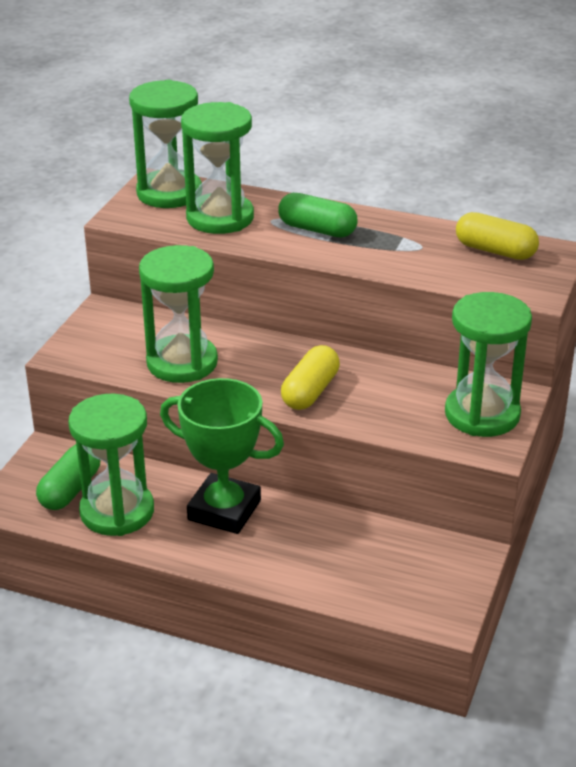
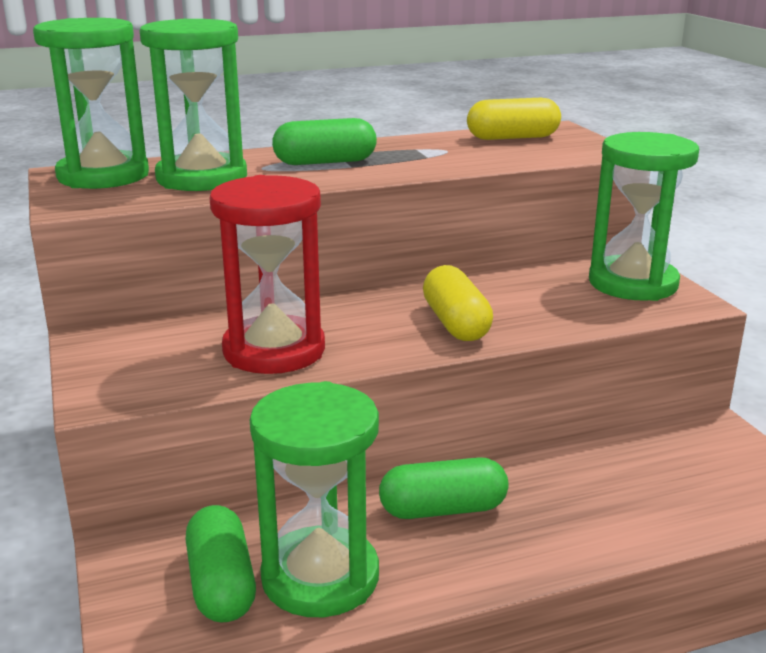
camera: 40 degrees left, 10 degrees down
(182, 363) = (274, 350): green hourglass -> red hourglass
(224, 510) = (443, 509): green trophy -> green capsule

